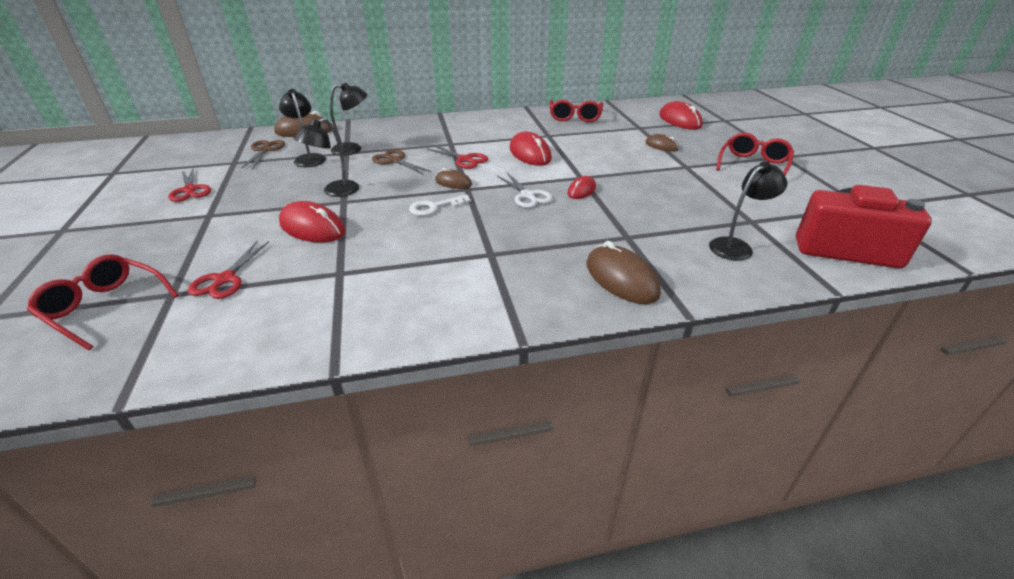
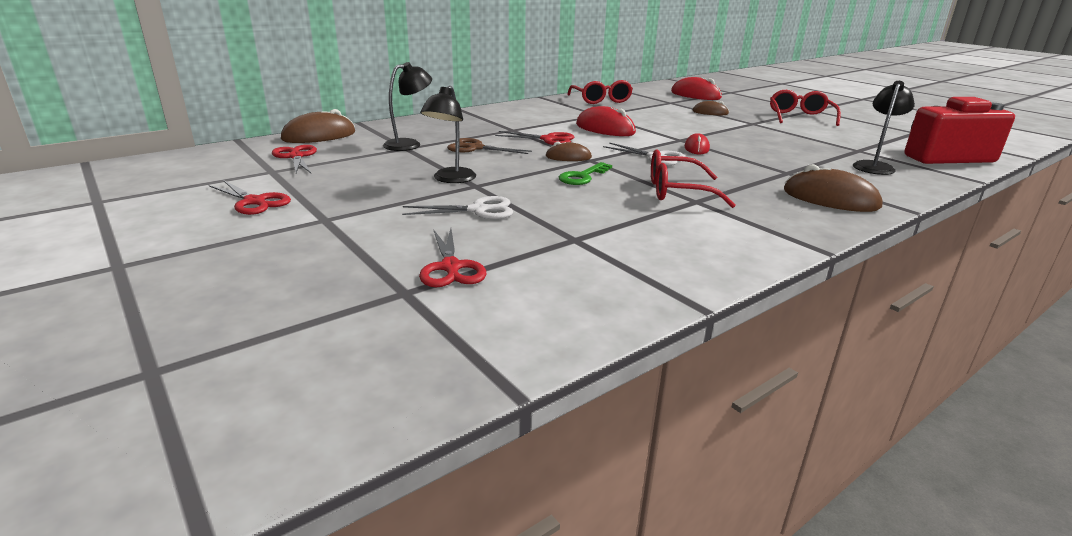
camera: 25 degrees left, 10 degrees down
(105, 307) = (332, 321): red glasses -> red glasses (677, 191)
(265, 150) = (296, 157): brown scissors -> red scissors
(309, 158) = (368, 157): black lamp -> none
(312, 227) = (478, 210): red mouse -> white scissors
(435, 207) = (582, 177): white key -> green key

